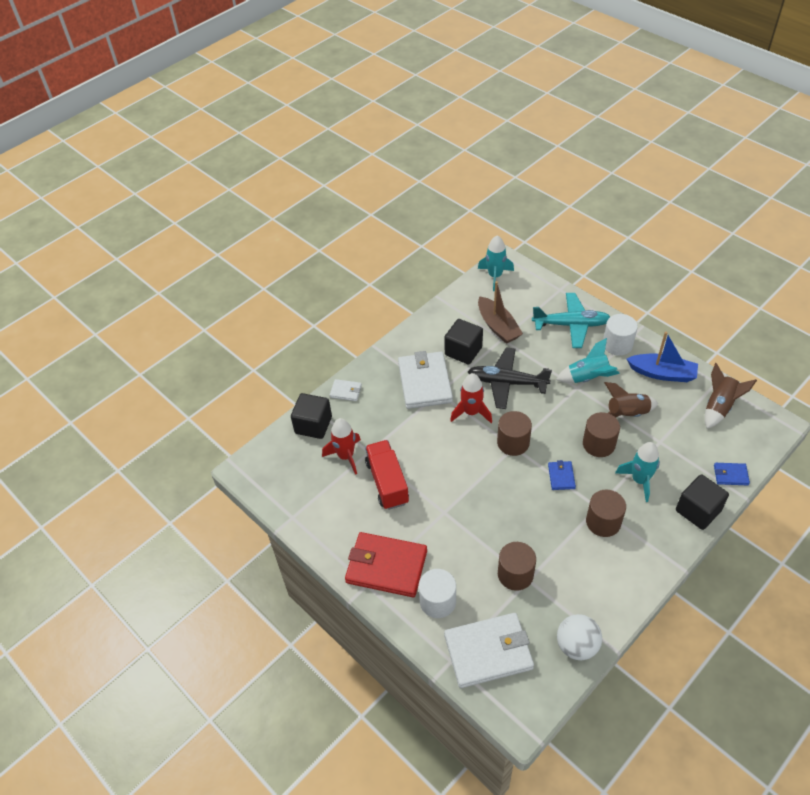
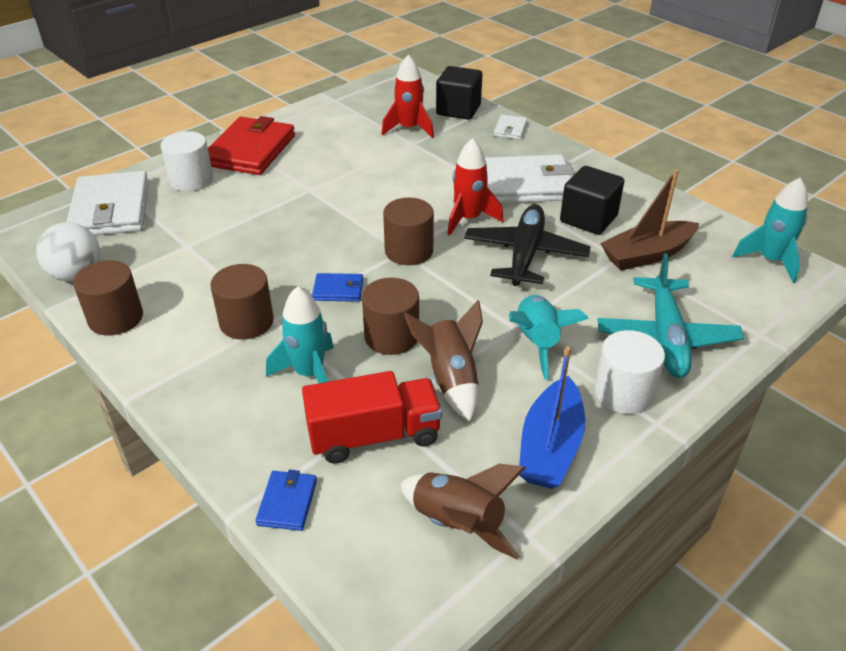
camera: 90 degrees right, 10 degrees down
(387, 482) = (364, 153): red truck -> red truck (374, 436)
(515, 574) = (199, 236): brown cylinder -> brown cylinder (116, 318)
(698, 510) = (227, 437): black cube -> none

